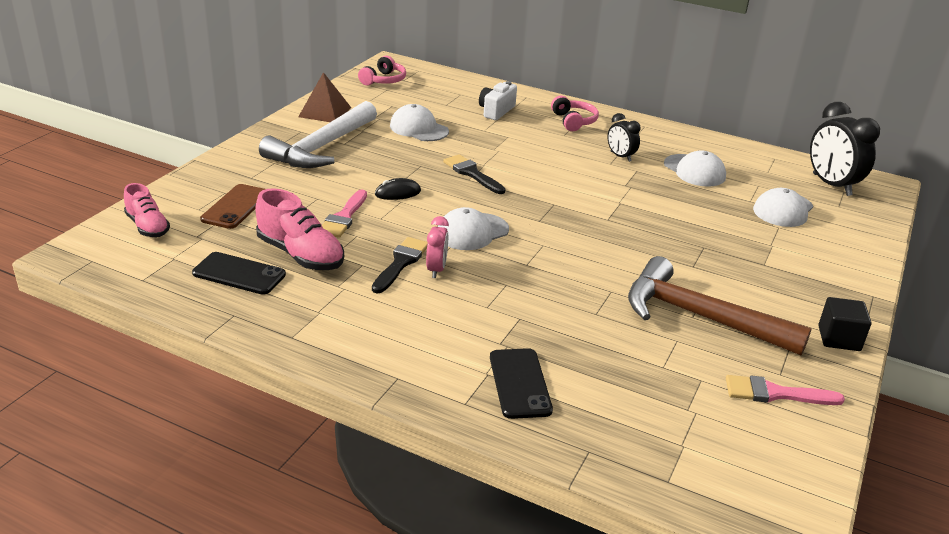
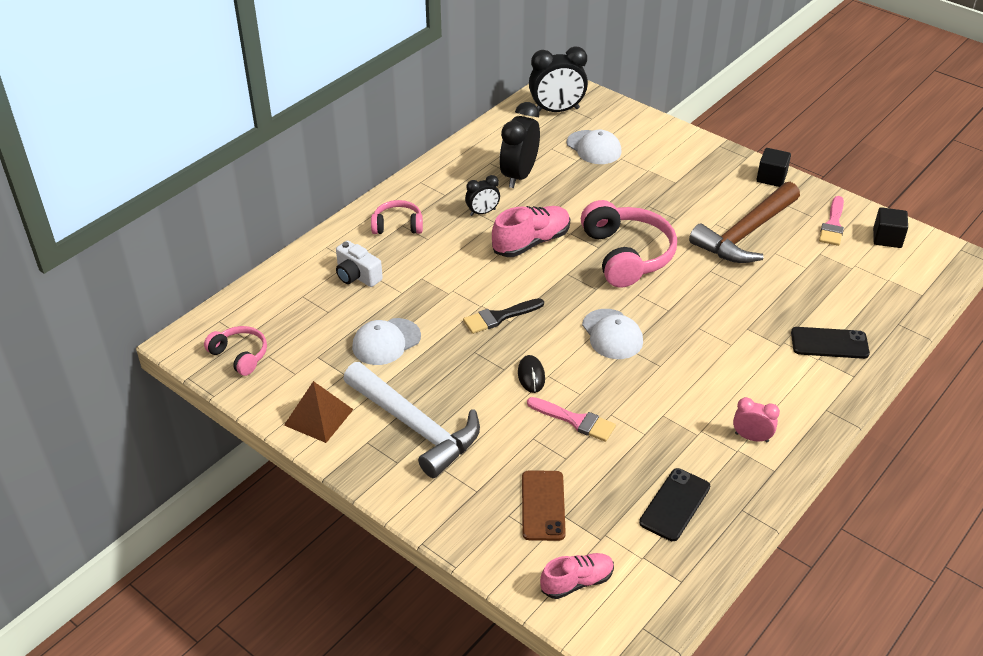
camera: 75 degrees left, 10 degrees up
(236, 207) = (543, 505): brown phone -> brown phone turned 60 degrees clockwise
(301, 255) = (643, 457): pink shoe -> pink shoe (531, 242)
(401, 263) = (662, 388): black brush -> none
(436, 269) = (674, 367): pink clock -> pink clock (751, 437)
(604, 236) = (626, 255): none -> pink headphones
(694, 171) = (519, 175): white cap -> black clock
(782, 448) = (887, 238): none -> black cube

